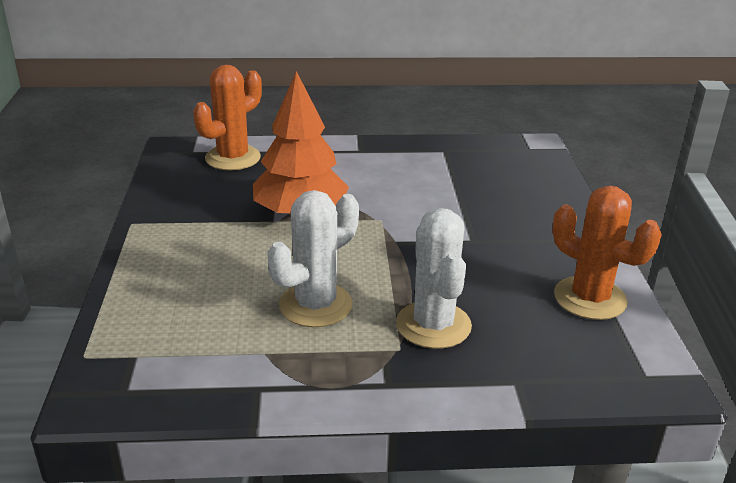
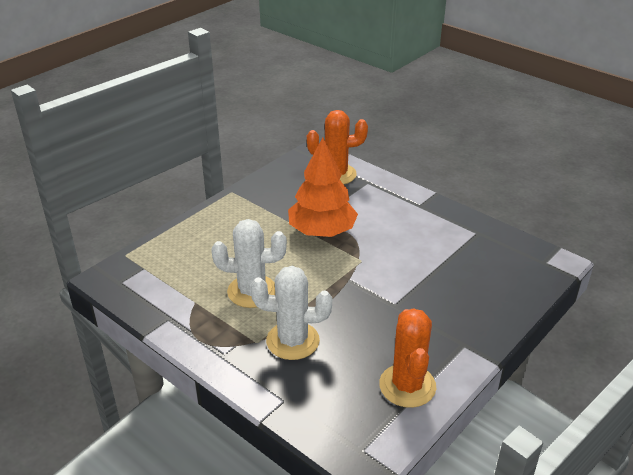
camera: 45 degrees right, 5 degrees up
(433, 325) = (292, 341): white cactus -> white cactus turned 60 degrees clockwise

